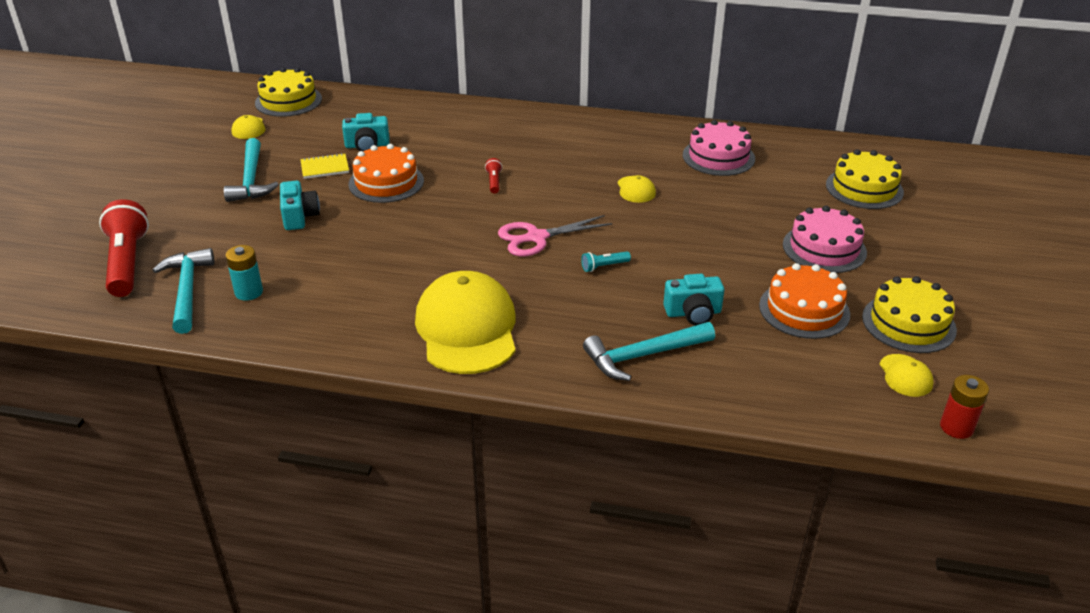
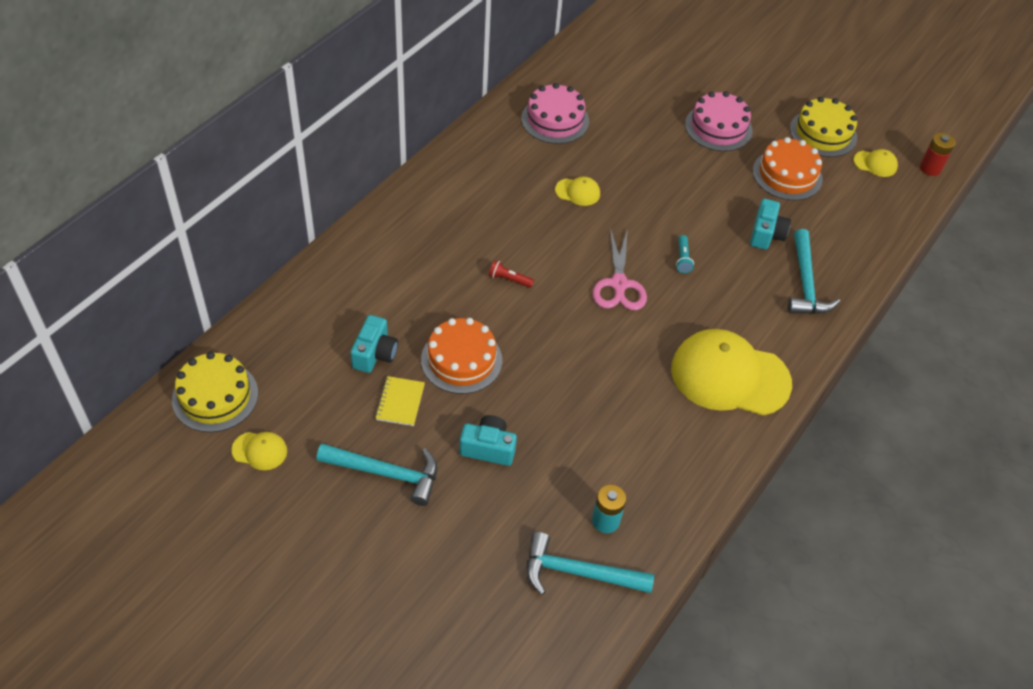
camera: 70 degrees left, 15 degrees up
(127, 263) = (500, 620): red flashlight -> none
(864, 188) = (650, 66): yellow cake -> none

